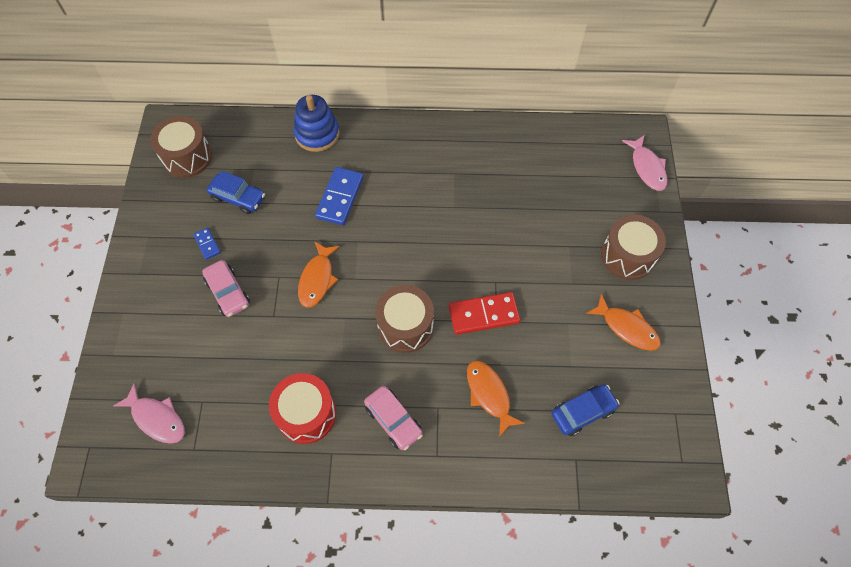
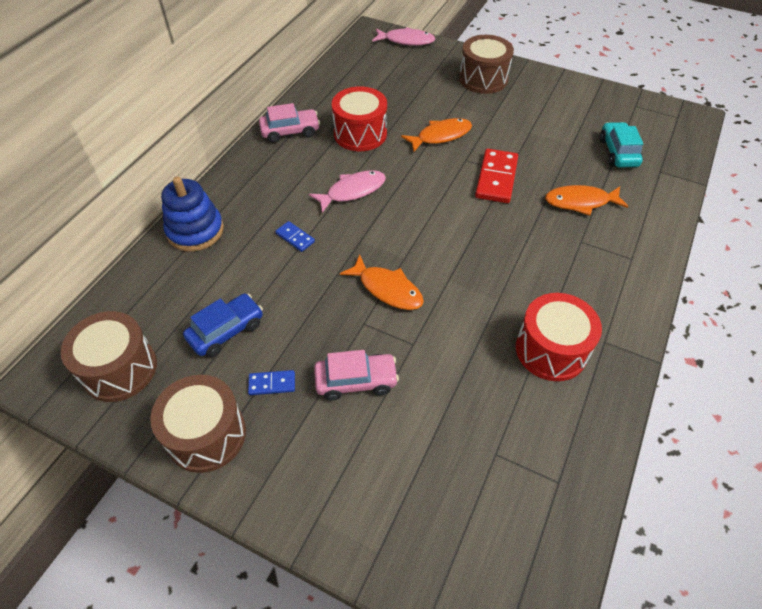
camera: 65 degrees left, 10 degrees down
(156, 418) = (500, 516): pink fish -> pink fish (352, 191)
(340, 197) = (295, 237): blue domino -> blue domino, size x0.52
(393, 420) = (584, 278): pink car -> pink car (290, 131)
(405, 326) = (482, 236): brown drum -> brown drum (206, 434)
(483, 188) = (360, 134): none -> red drum
(582, 412) = (618, 152): blue car -> turquoise car
(627, 328) = (549, 102): orange fish -> orange fish (440, 136)

